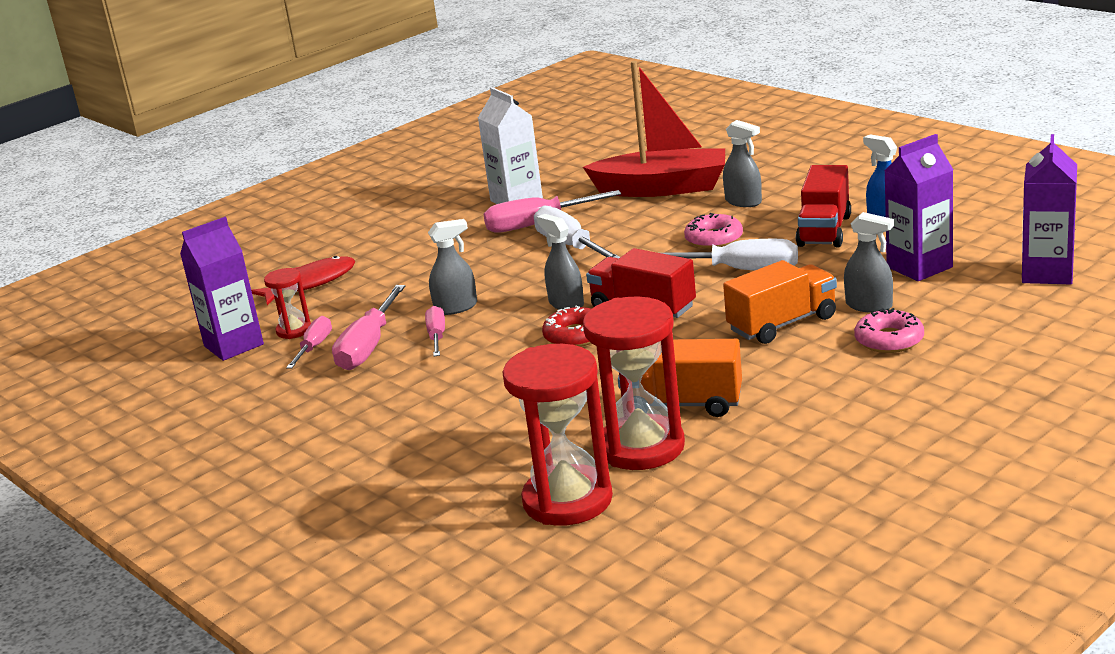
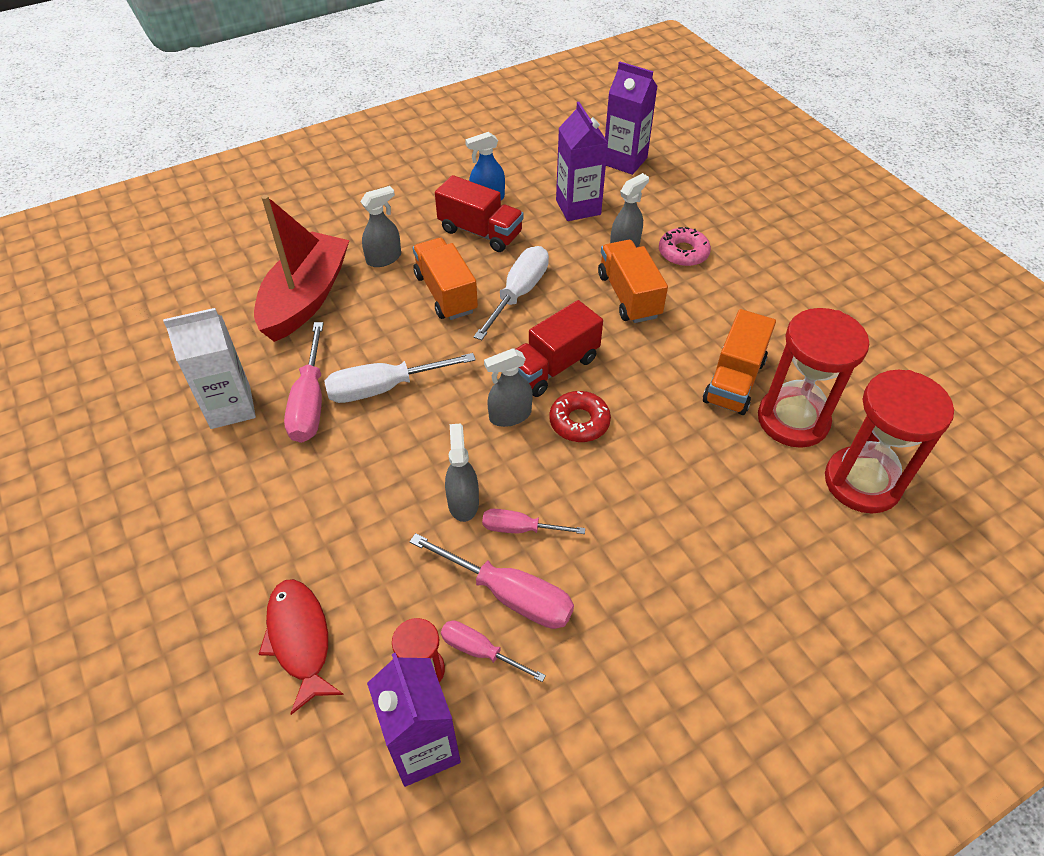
camera: 80 degrees left, 25 degrees up
(714, 239) = (446, 293): pink donut -> orange truck

